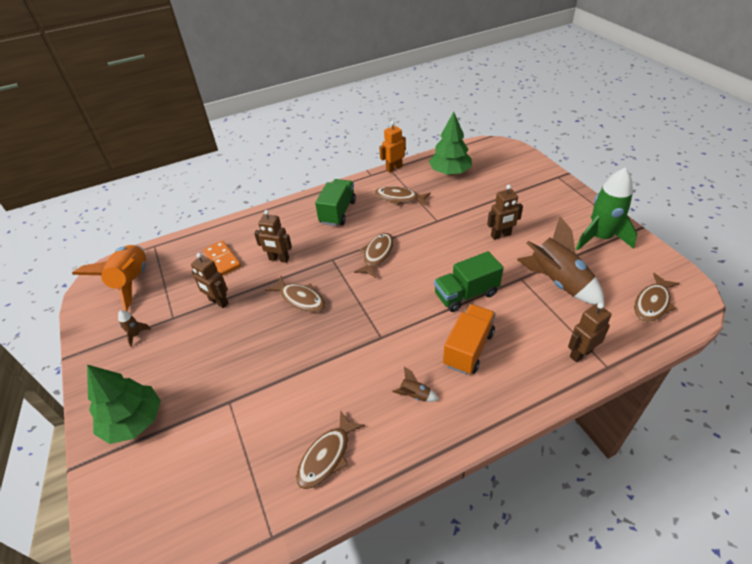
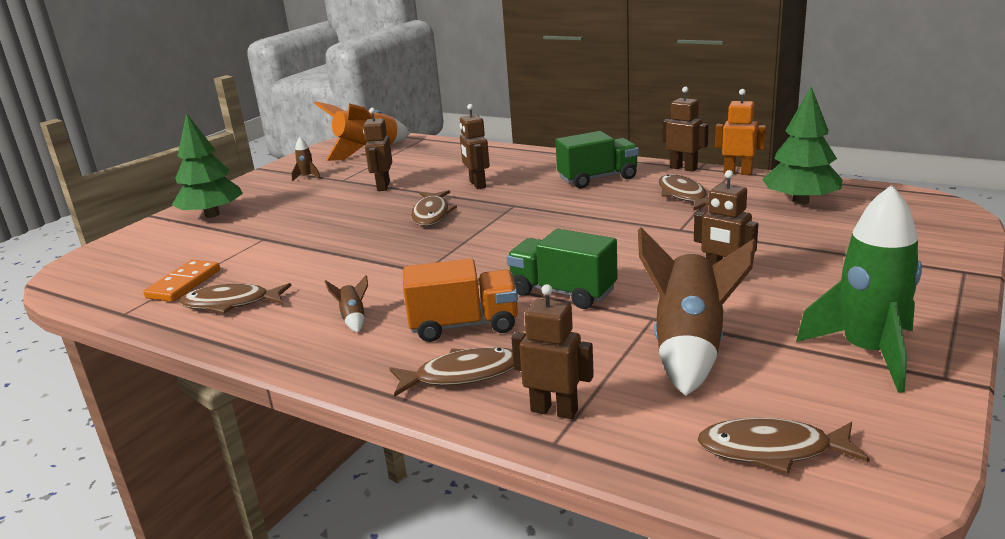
camera: 55 degrees right, 20 degrees down
(222, 259) = (442, 165): orange domino -> orange domino (184, 284)
(364, 179) = (683, 168): none -> brown robot
(377, 255) = (556, 221): brown fish -> brown fish (462, 375)

